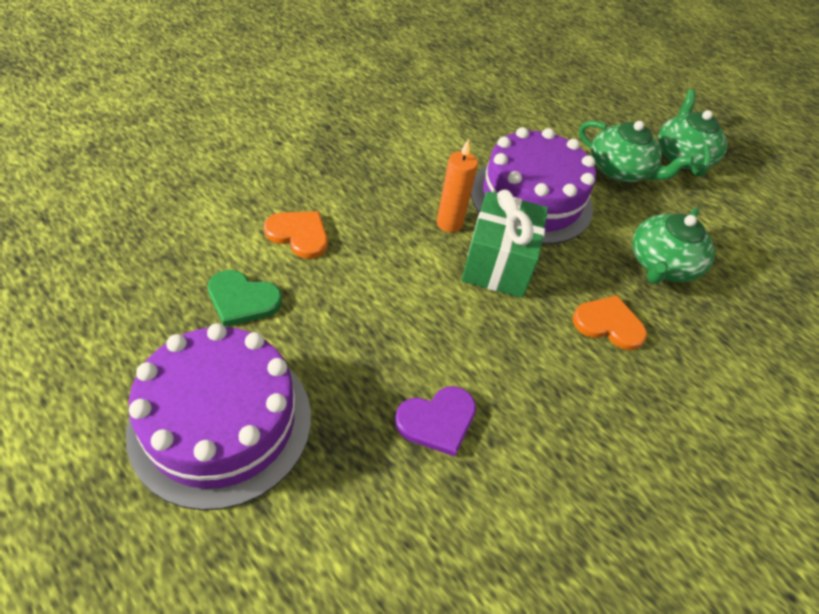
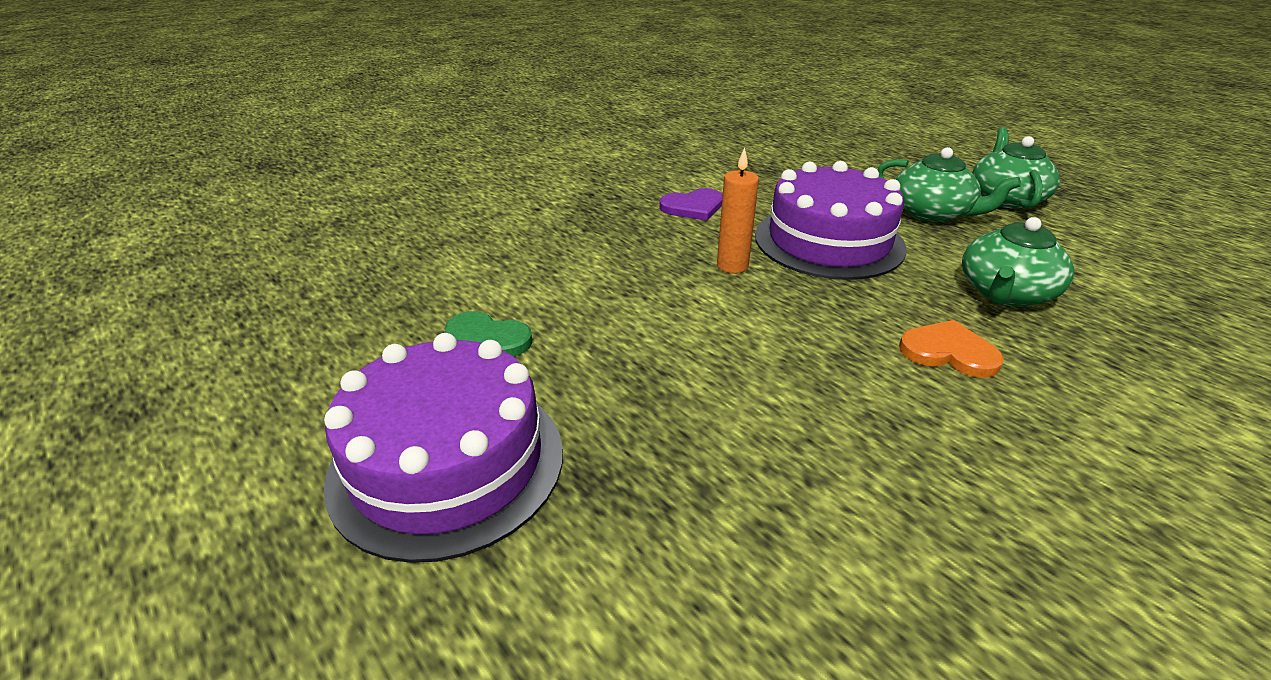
camera: 10 degrees right, 15 degrees down
(299, 235) = (555, 282): orange heart -> none
(437, 421) = (731, 457): purple heart -> purple heart (693, 207)
(498, 263) = (795, 299): green gift -> none

